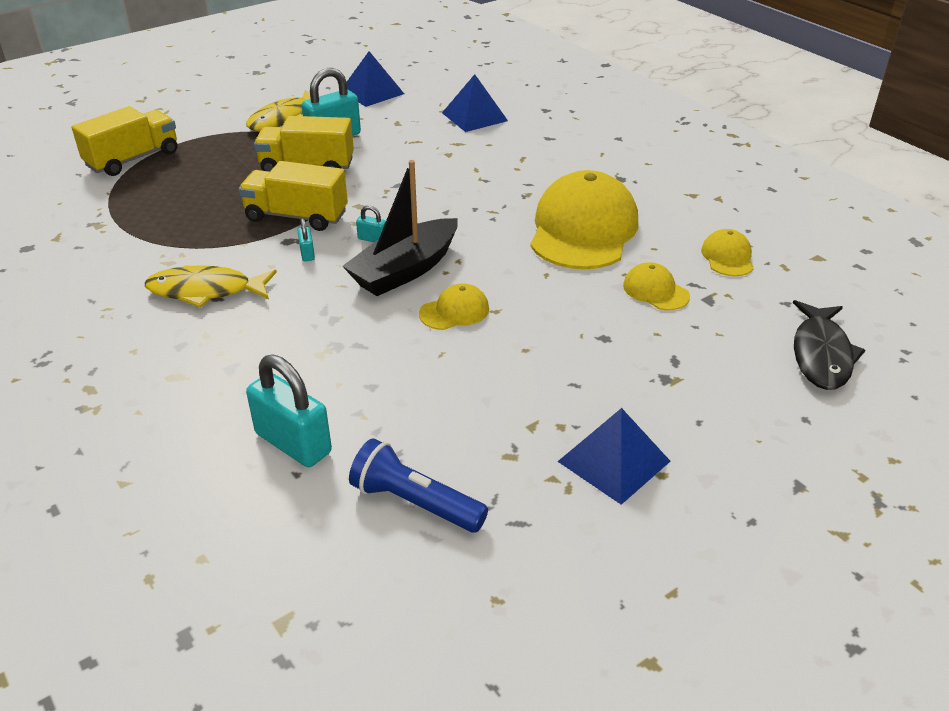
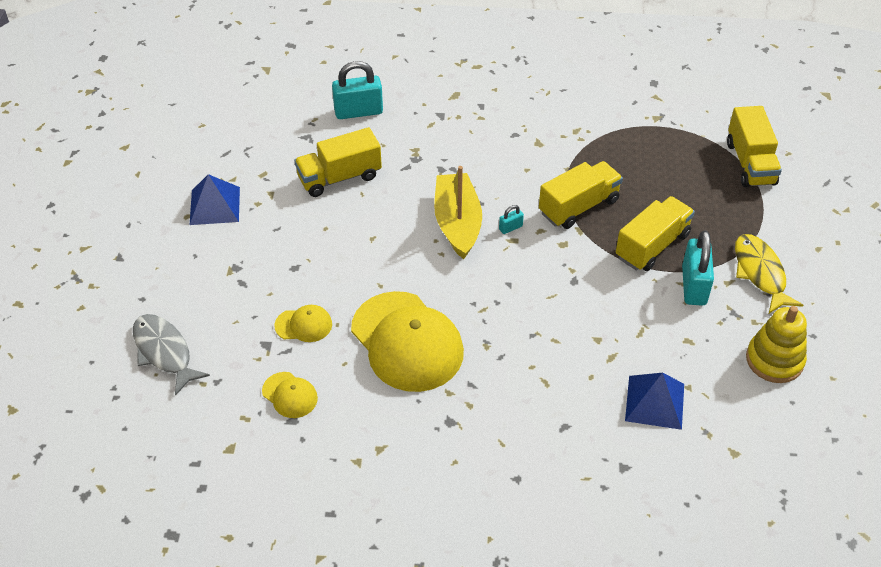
camera: 130 degrees right, 10 degrees up
(206, 291) = (526, 133): yellow fish -> none
(307, 253) = (524, 190): turquoise padlock -> none
(372, 92) = (774, 360): blue pyramid -> yellow stacking toy
(405, 270) = (457, 223): black boat -> yellow boat
(415, 502) = (276, 129): blue flashlight -> none
(436, 385) = (339, 177): none -> yellow truck
(454, 311) = (392, 220): yellow cap -> none
(821, 354) = (164, 352): black fish -> grey fish

